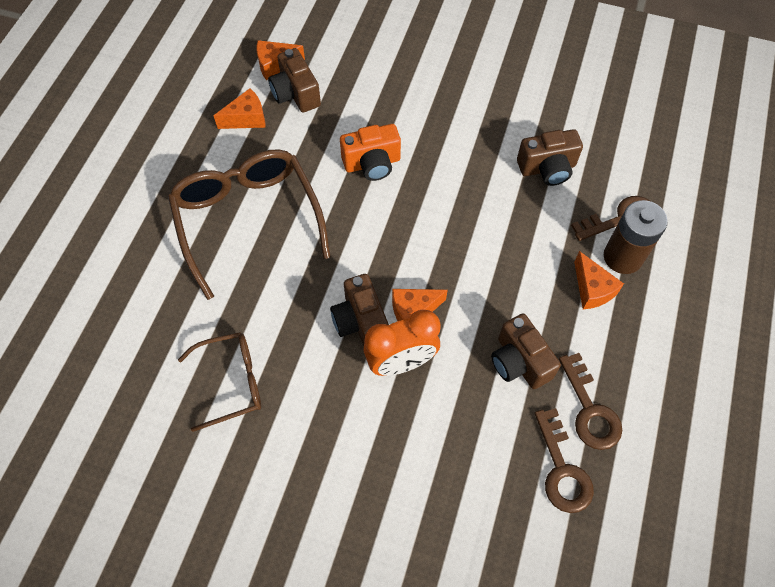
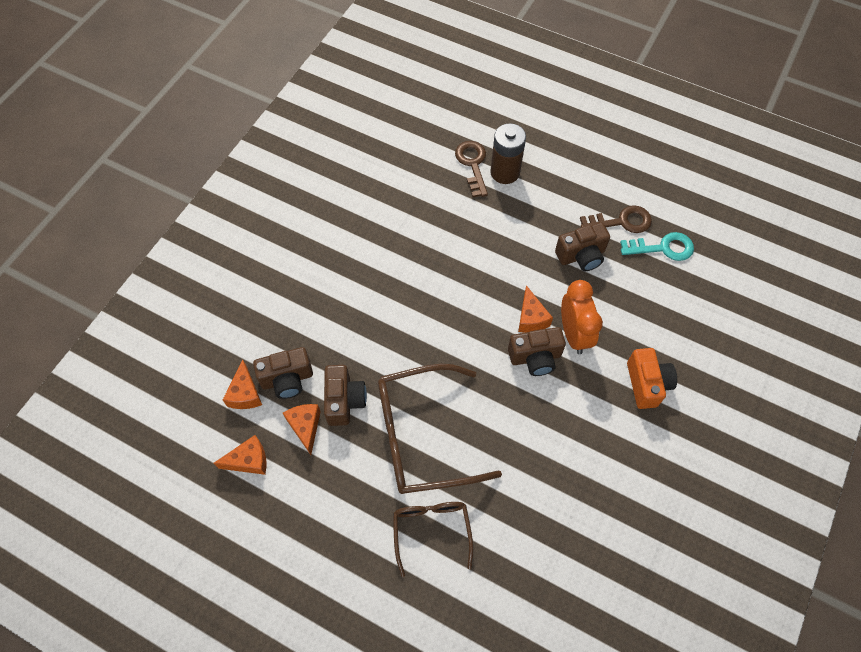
camera: 80 degrees left, 0 degrees up
(232, 382) = (578, 463): brown glasses -> brown glasses (431, 530)
(372, 163) = (383, 326): orange camera -> orange camera (647, 384)
(547, 168) = (416, 200): brown camera -> brown camera (344, 401)
(562, 469) = (663, 248): brown key -> turquoise key
(592, 289) = (528, 197): orange cheese -> orange cheese (249, 460)

